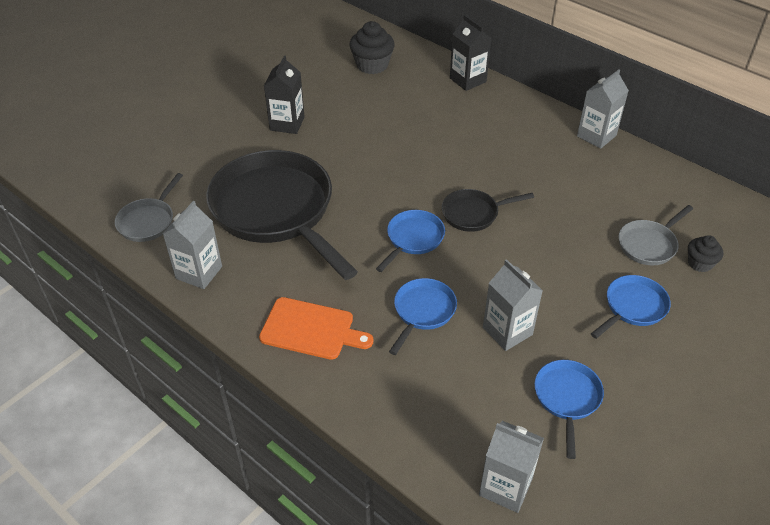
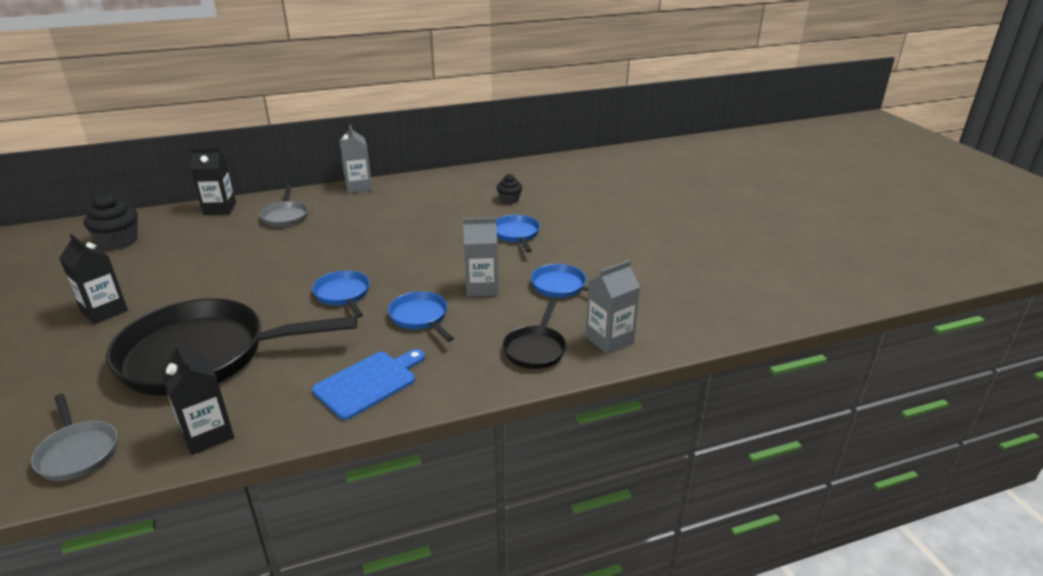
camera: 60 degrees left, 15 degrees down
(199, 272) = (207, 434): grey carton -> black carton
(311, 329) = (368, 383): orange cutting board -> blue cutting board
(473, 213) = (357, 259): black pan -> black pan (535, 349)
(649, 244) = (474, 209): grey pan -> grey pan (285, 216)

